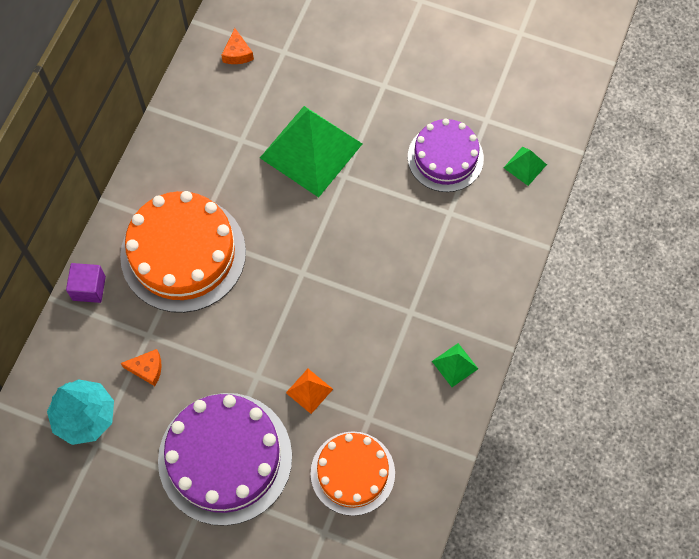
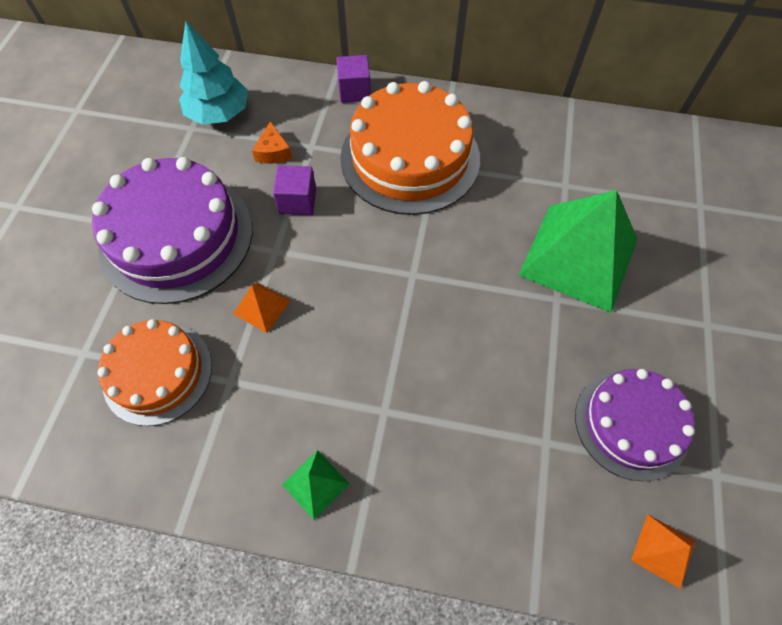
camera: 80 degrees right, 5 degrees down
(209, 353) = (298, 201): none -> purple cube
(237, 53) = (675, 162): orange cheese -> none
(525, 166) = (663, 550): green pyramid -> orange pyramid

